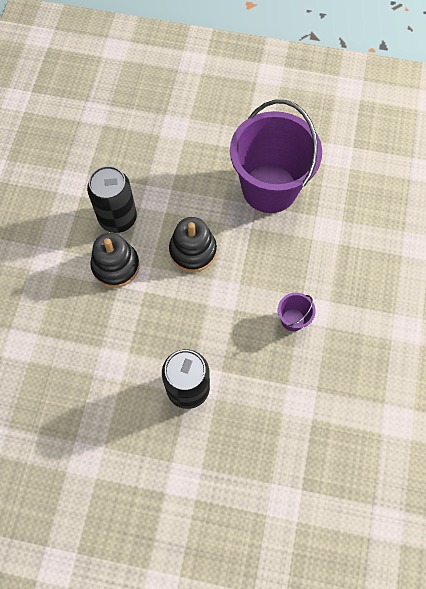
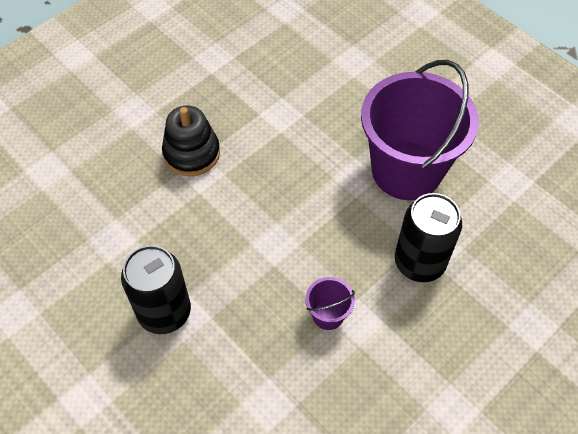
camera: 35 degrees right, 10 degrees down
(118, 218) = (229, 112): black can -> black can (419, 262)
(193, 251) = (278, 183): black stacking toy -> none

